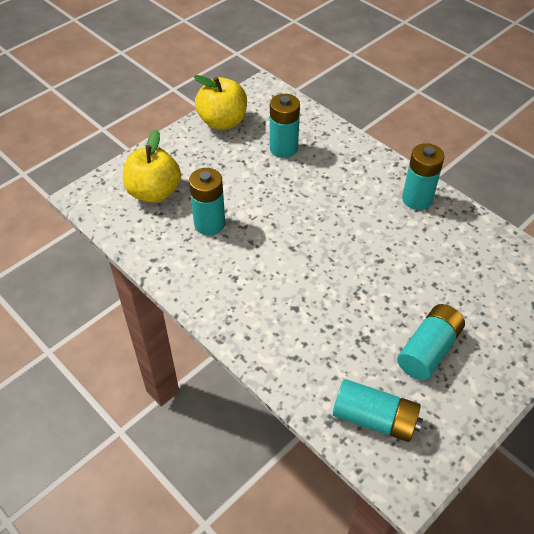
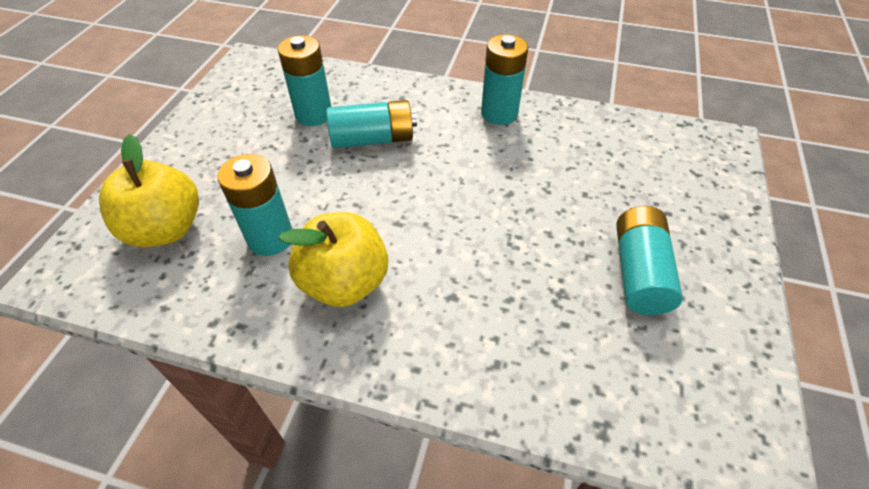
camera: 30 degrees left, 0 degrees up
(222, 122) = (217, 111): yellow apple -> yellow apple (345, 282)
(374, 419) = (651, 395): turquoise battery -> turquoise battery (373, 139)

